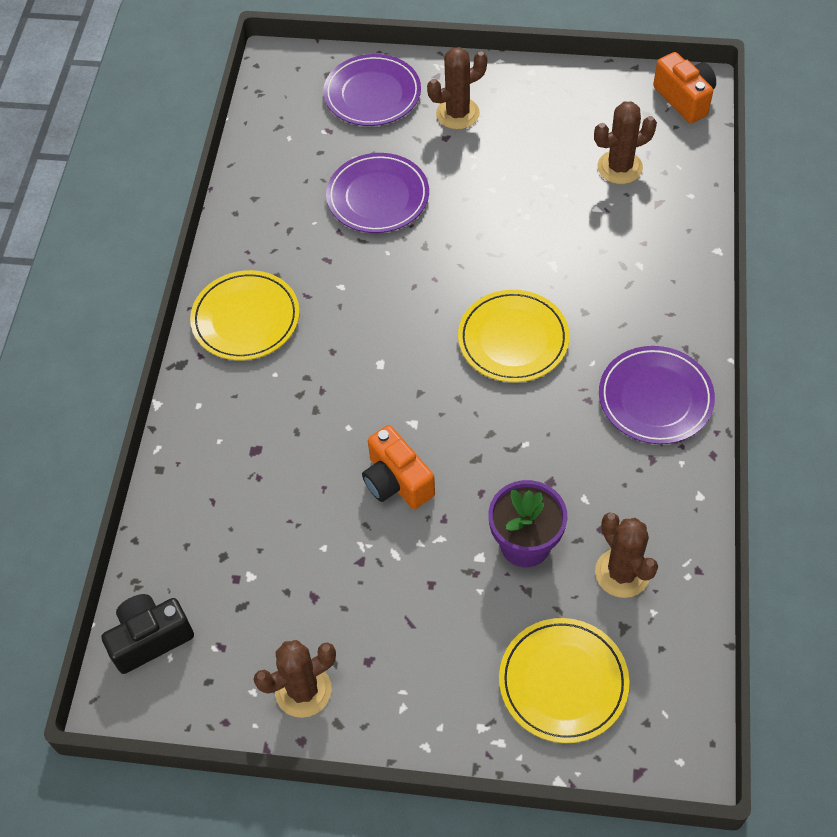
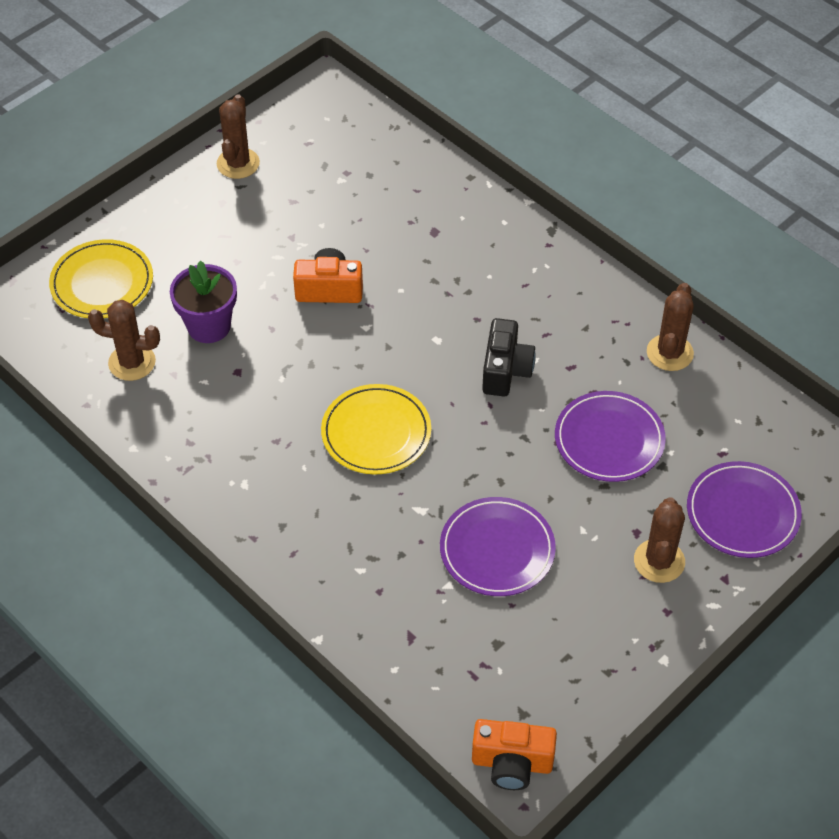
camera: 125 degrees right, 5 degrees down
(150, 638) = (348, 115): black camera -> black camera (505, 370)
(246, 319) = (558, 287): yellow plate -> none
(619, 167) = (478, 639): brown cactus -> brown cactus (669, 353)
(655, 398) = (233, 483): purple plate -> purple plate (497, 550)

